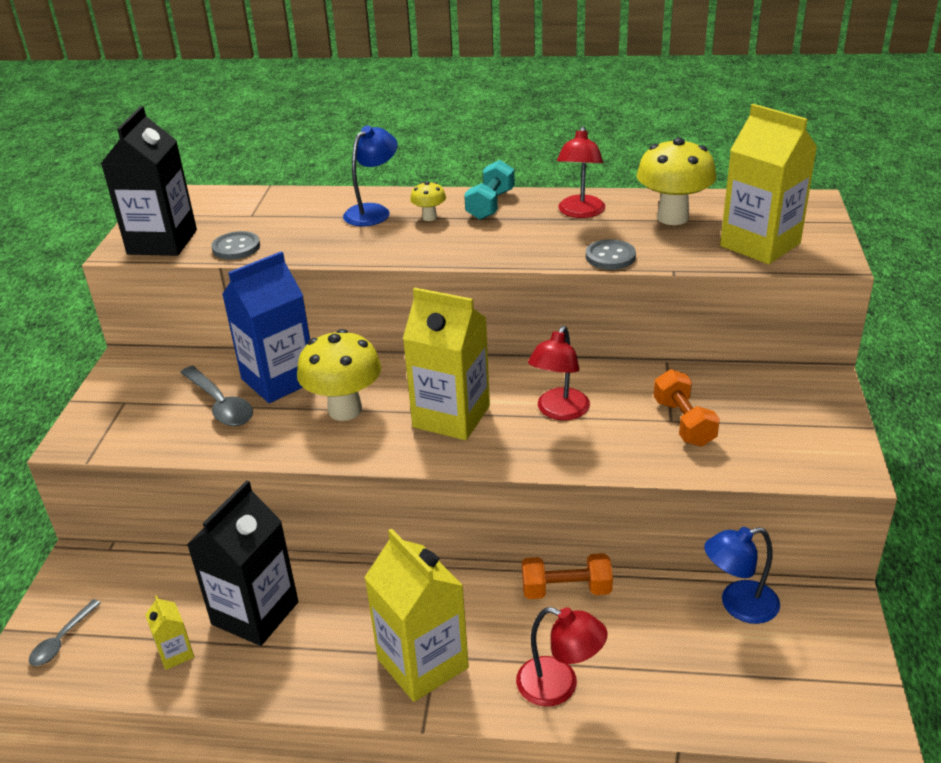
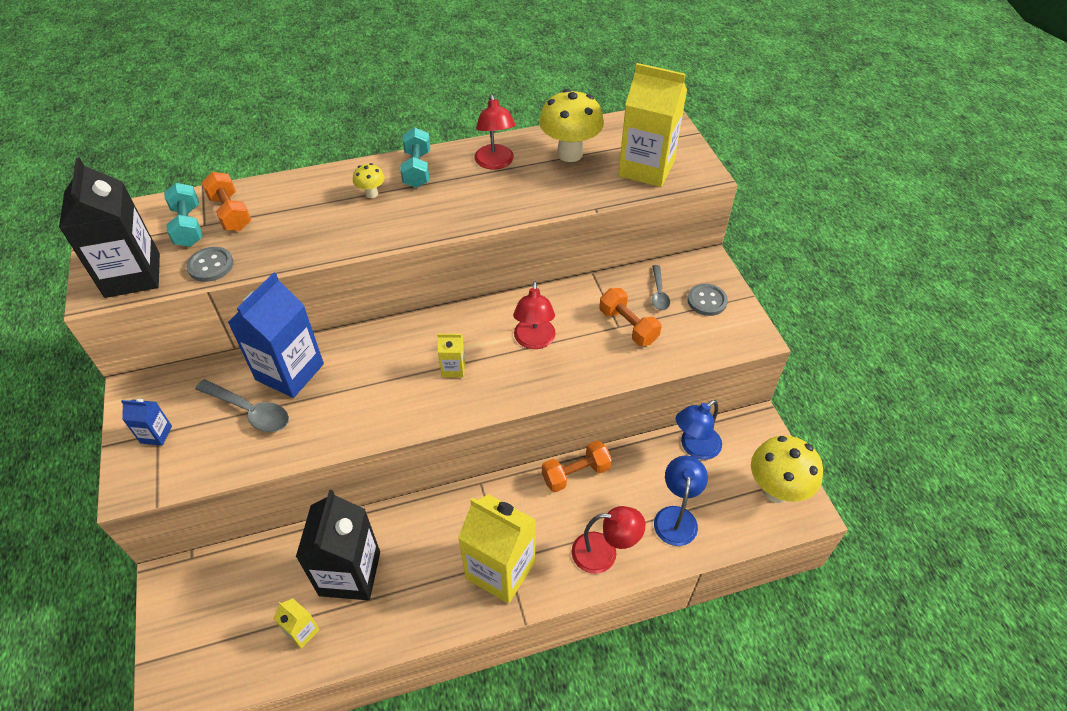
camera: 25 degrees left, 15 degrees up
(62, 640) = (196, 655): grey spoon -> grey spoon (659, 293)
(123, 403) = (156, 434): none -> blue carton
(236, 214) = (188, 226): none -> turquoise dumbbell
(281, 210) = (230, 213): none -> orange dumbbell
(345, 410) = (363, 386): yellow mushroom -> yellow mushroom (776, 490)
(373, 211) = (317, 197): blue lamp -> blue lamp (676, 517)
(451, 416) = (453, 368): yellow carton -> yellow carton, size x0.45
(610, 257) = (541, 205): grey button -> grey button (707, 301)

